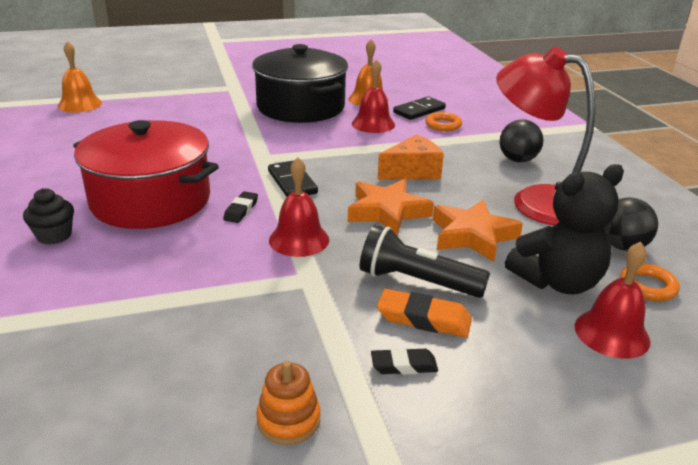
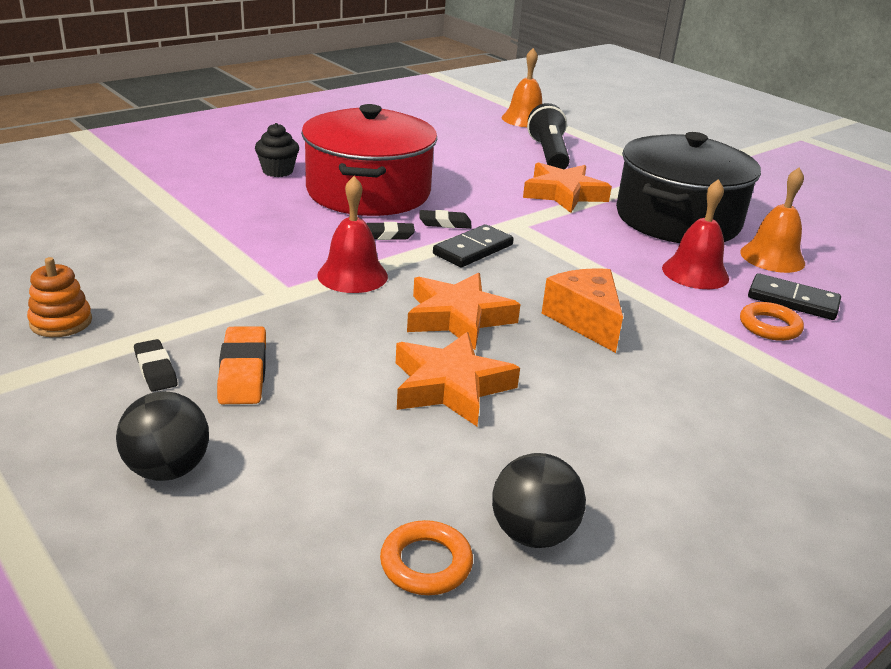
camera: 65 degrees right, 0 degrees up
(231, 128) = (563, 194): none -> orange star
(240, 182) = (445, 223): none -> black eraser
(412, 171) = (585, 321): orange cheese -> orange cheese turned 150 degrees counterclockwise
(416, 281) = (315, 357): black flashlight -> black flashlight (548, 154)
(517, 160) = (730, 407): black ball -> black ball (167, 469)
(535, 201) = (603, 434): red lamp -> none
(557, 282) = (381, 468): black teddy bear -> none
(612, 333) = (280, 524): red bell -> none

